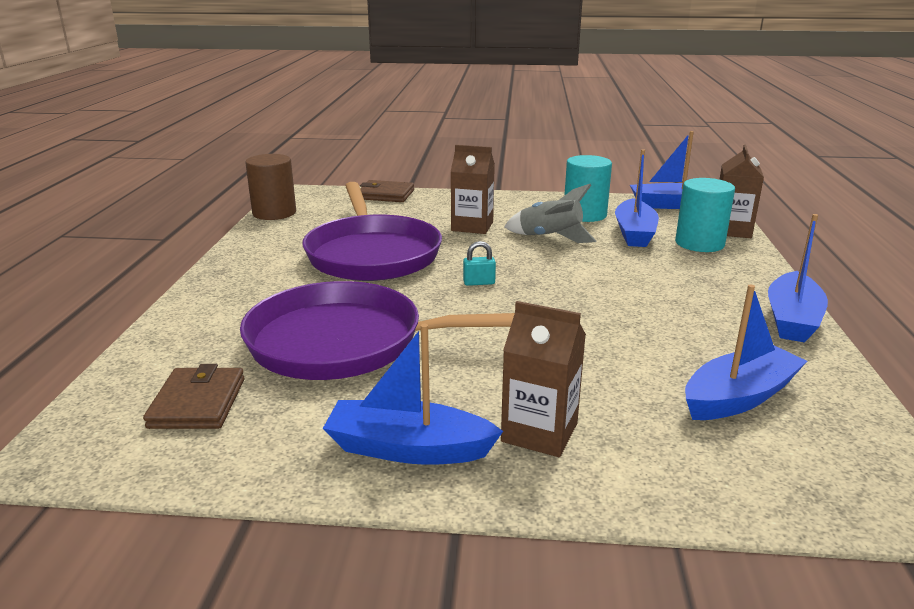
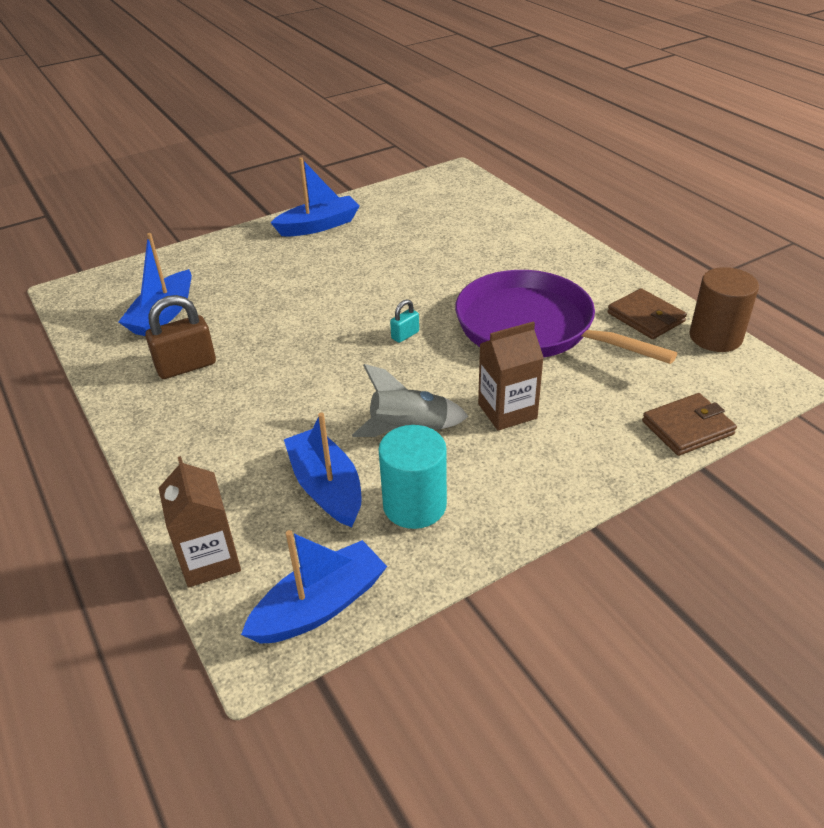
camera: 145 degrees right, 15 degrees up
(198, 403) = (440, 203): brown wallet -> brown wallet (645, 317)
(344, 342) = (424, 254): purple pan -> none
(539, 432) = (264, 254): brown carton -> none
(699, 243) = (241, 501): turquoise cylinder -> none
(720, 330) = (186, 366): none -> brown padlock
(792, 319) = (128, 405): blue boat -> none

